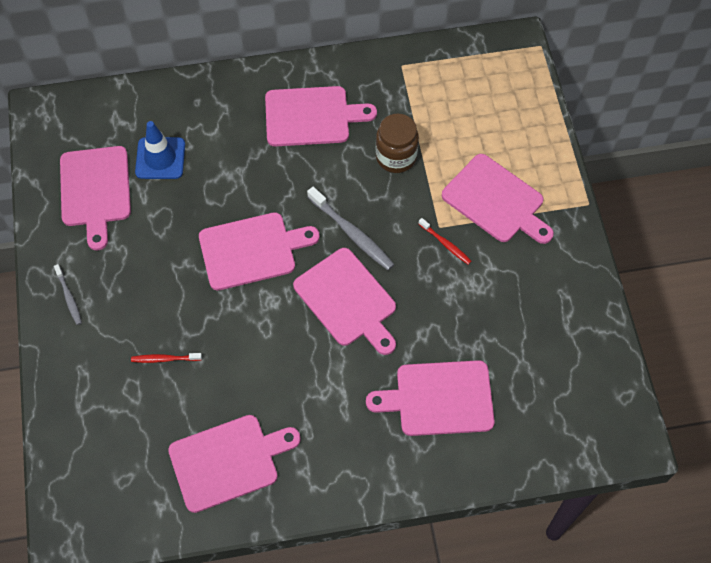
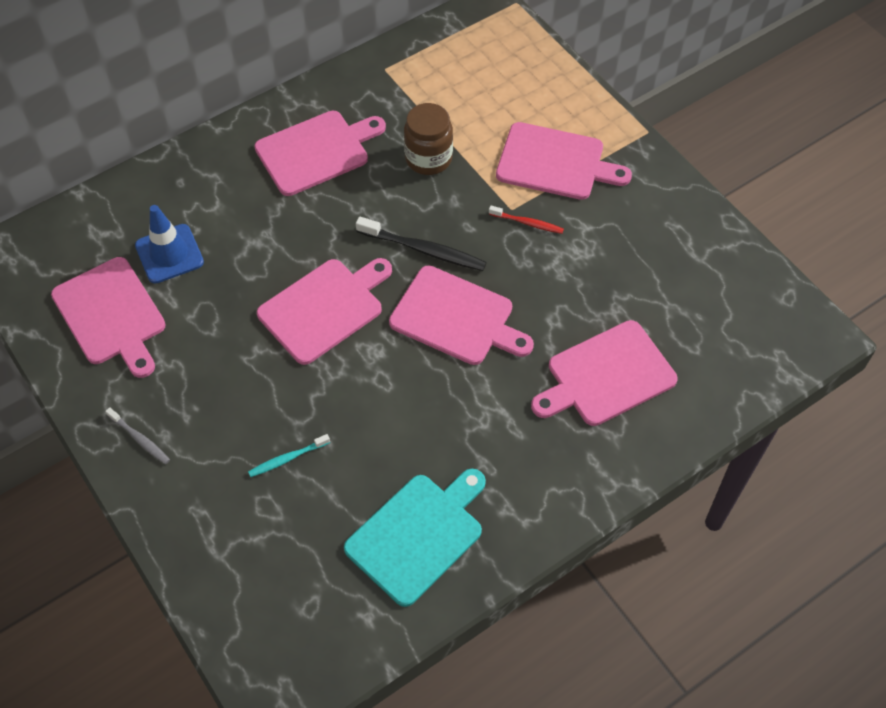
camera: 25 degrees left, 5 degrees down
(165, 359) = (287, 458): red toothbrush -> turquoise toothbrush
(228, 461) = (418, 534): pink cutting board -> turquoise cutting board
(352, 233) = (424, 250): grey toothbrush -> black toothbrush

